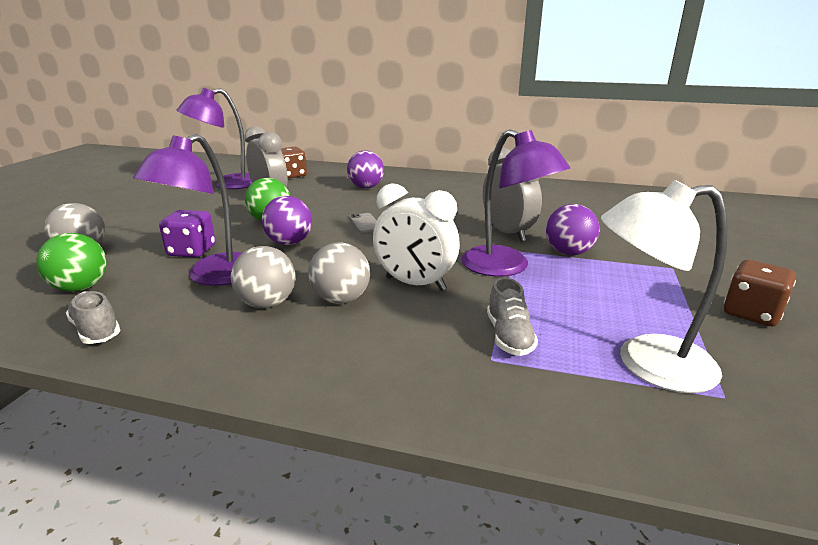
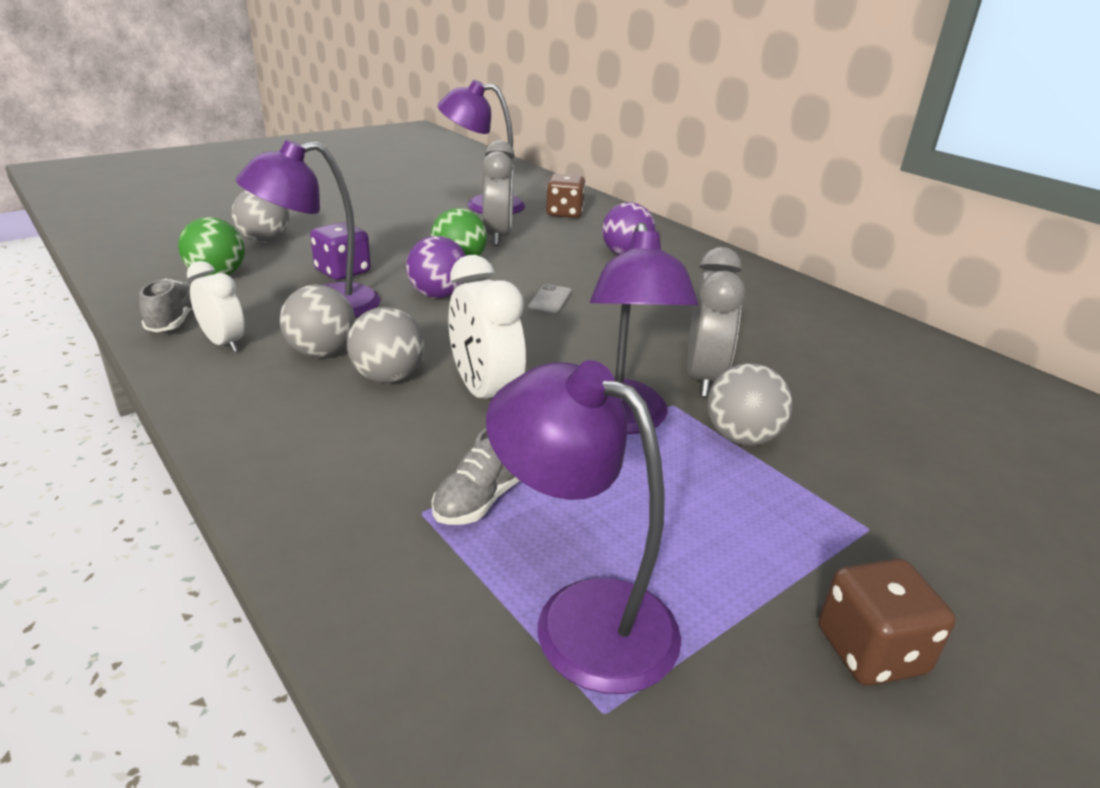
camera: 35 degrees right, 5 degrees up
(174, 328) = (224, 343): none -> white clock
(568, 253) = (741, 438): purple ball -> grey ball
(647, 363) = (581, 617): white lamp -> purple lamp

